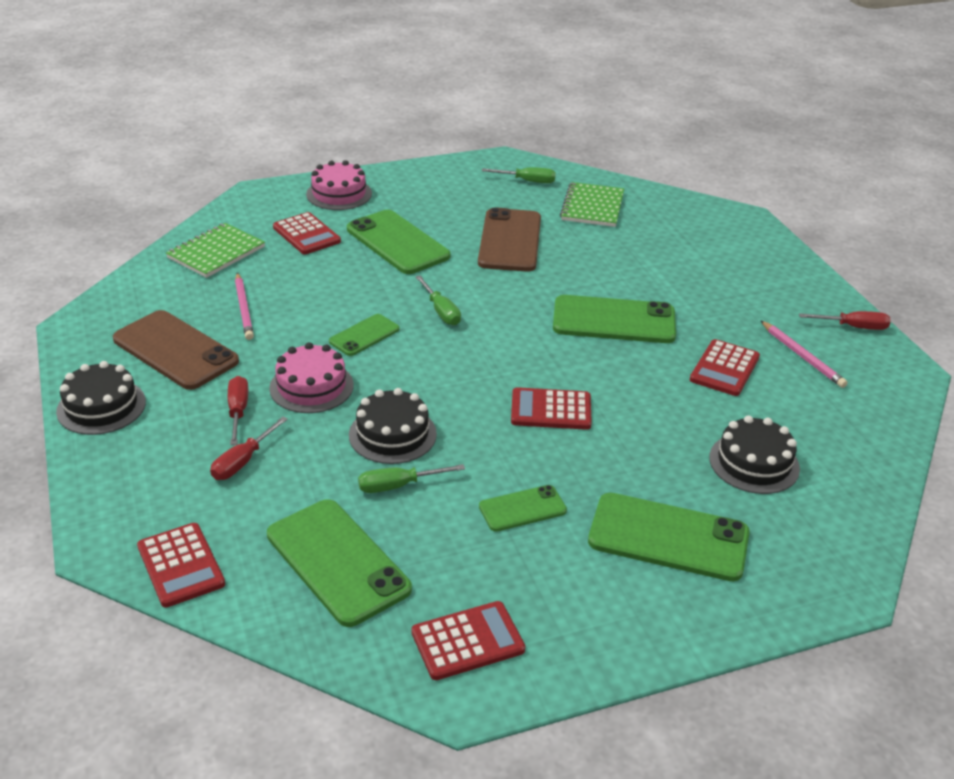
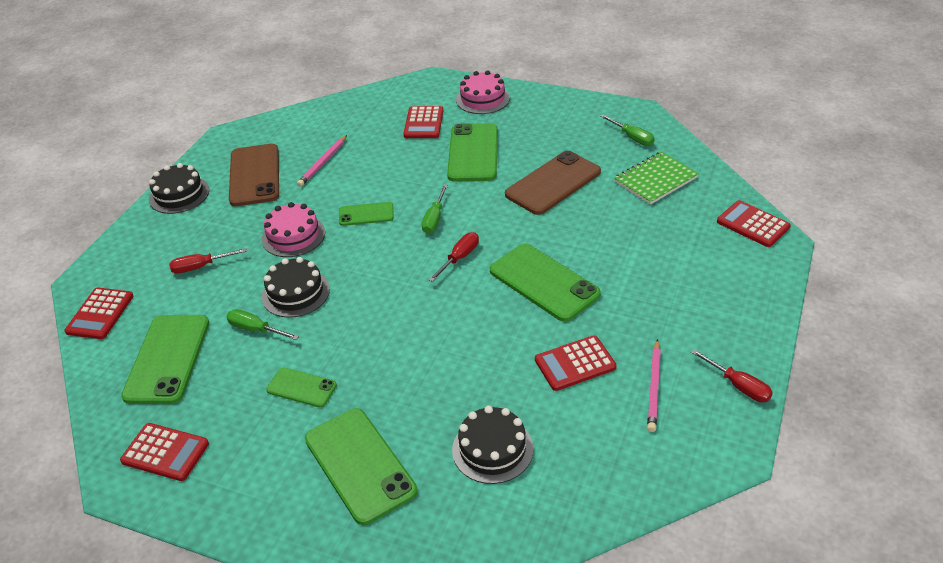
camera: 45 degrees right, 5 degrees up
(216, 252) = (355, 115): green notebook -> none
(238, 411) = (237, 232): red screwdriver -> red screwdriver (459, 258)
(551, 410) = (409, 328): red calculator -> red calculator (753, 224)

